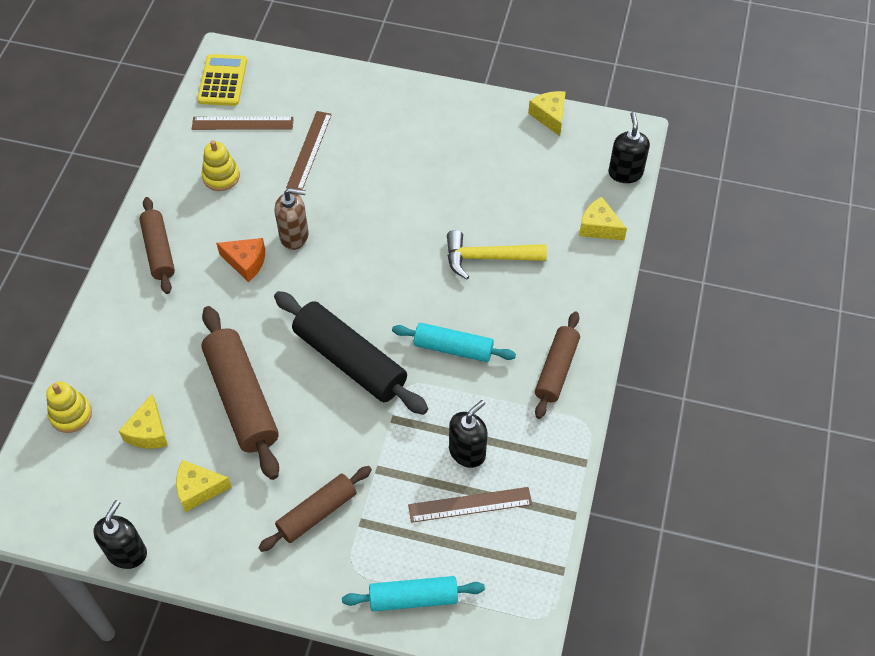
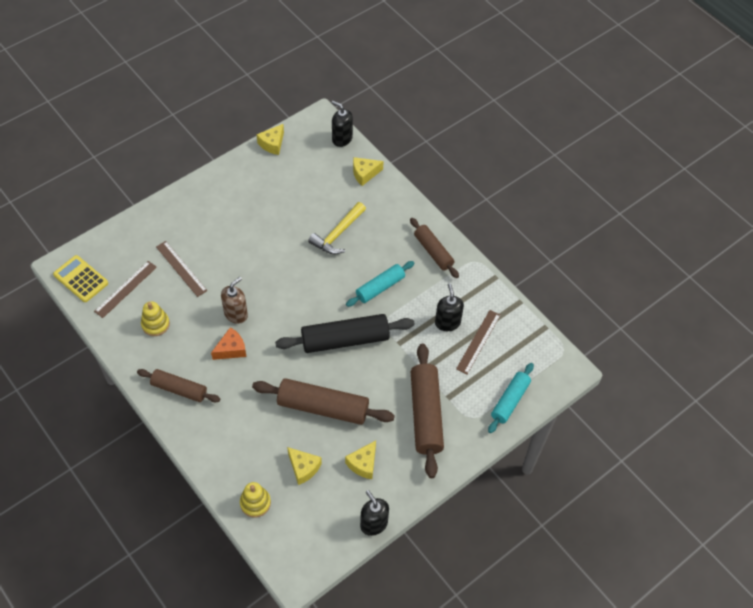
camera: 55 degrees left, 0 degrees up
(317, 513) = (426, 414): brown rolling pin -> brown rolling pin, size x1.60
(550, 116) = (272, 144): yellow cheese -> yellow cheese turned 75 degrees counterclockwise

